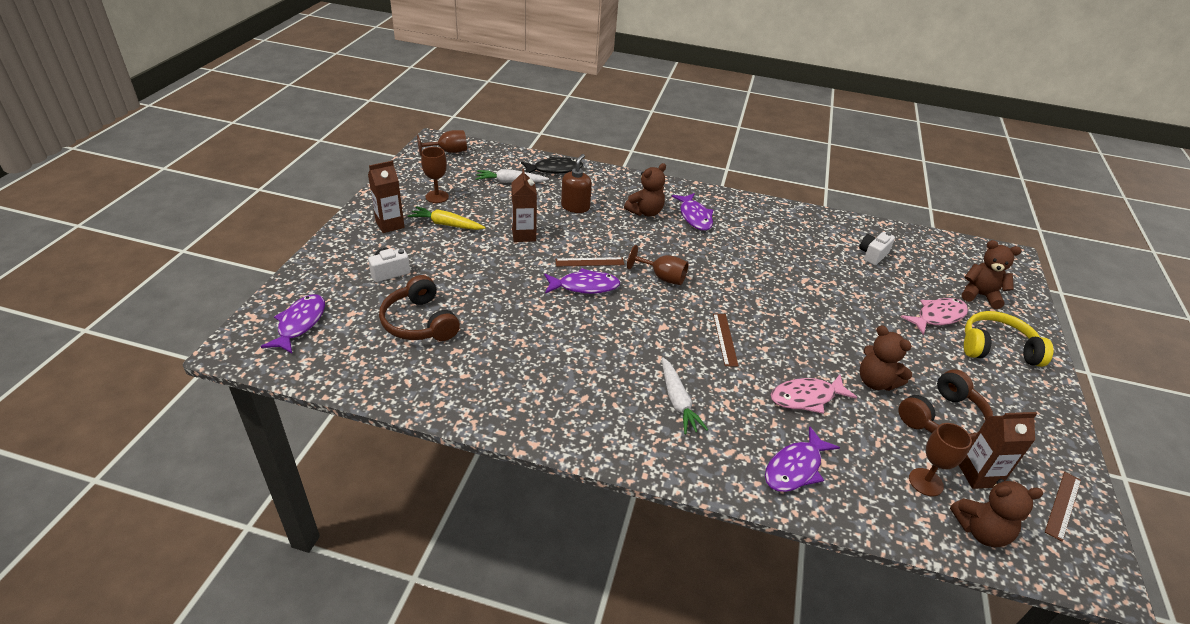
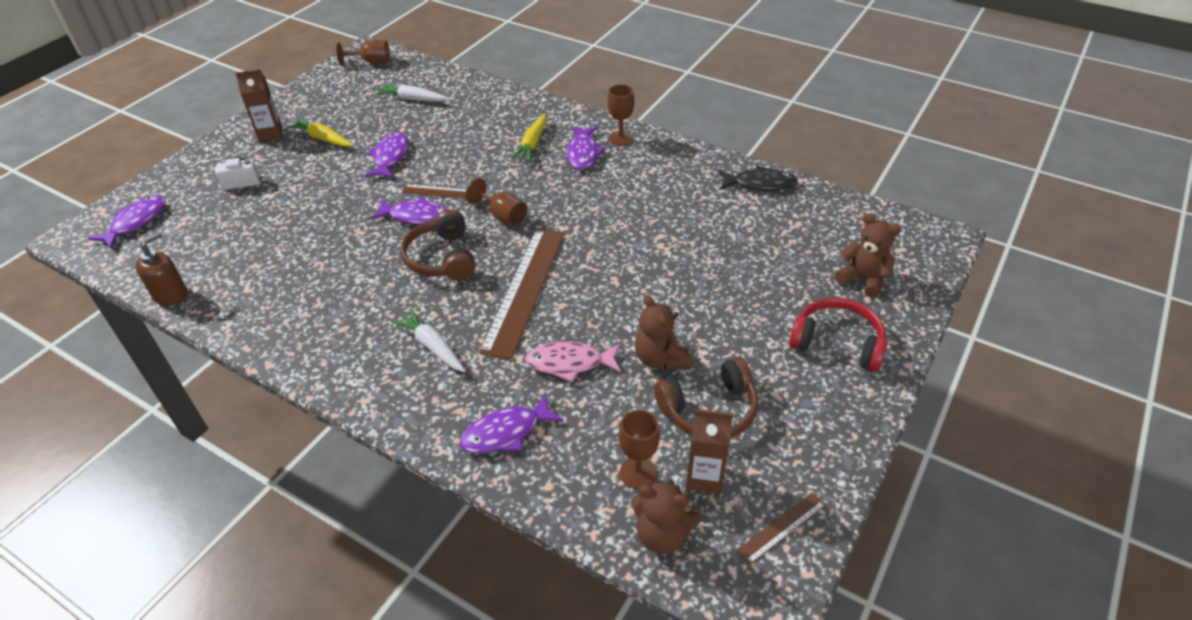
camera: 20 degrees right, 5 degrees up
(419, 322) = (239, 233): brown headphones -> brown headphones (442, 258)
(437, 197) = (331, 109): brown goblet -> brown goblet (620, 138)
(524, 235) = (390, 157): brown carton -> purple fish
(555, 169) = (467, 89): black fish -> black fish (760, 184)
(575, 207) = (462, 131): brown soap dispenser -> brown soap dispenser (170, 295)
(645, 212) = (532, 143): brown teddy bear -> yellow carrot
(678, 401) = (432, 346): white carrot -> white carrot turned 135 degrees clockwise
(725, 339) = (524, 289): brown ruler -> brown ruler, size x2.21
(872, 255) = (762, 217): white camera -> none
(938, 317) = (790, 297): pink fish -> none
(997, 348) = (837, 343): yellow headphones -> red headphones

